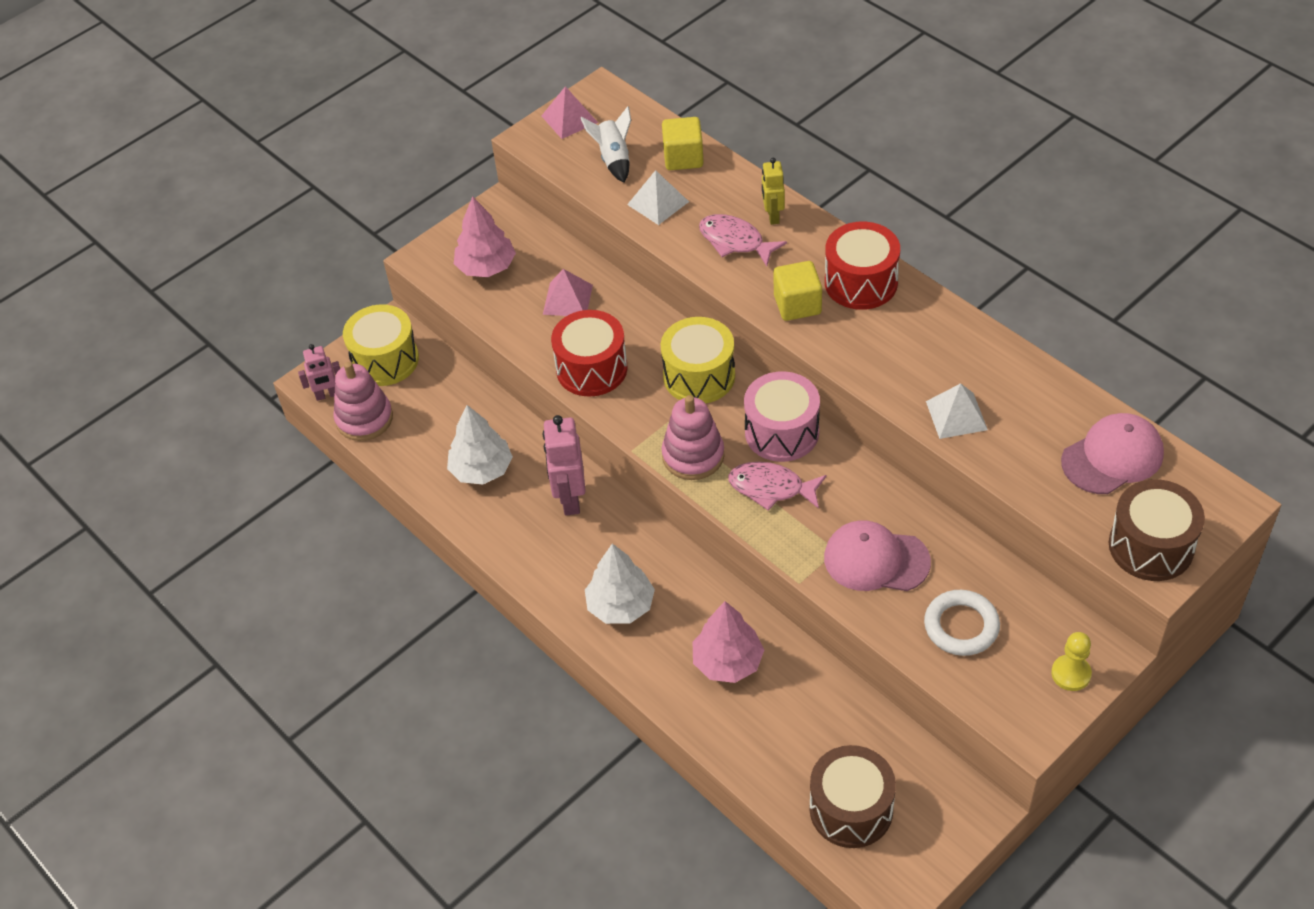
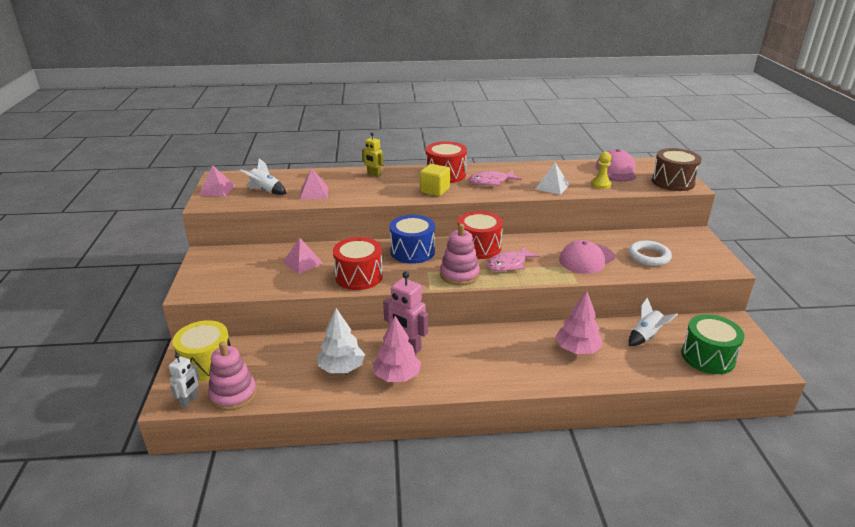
camera: 55 degrees left, 20 degrees down
(327, 395) = (189, 401): pink robot -> white robot
(486, 267) = (235, 275): pink tree -> pink tree (397, 376)
(621, 605) = (500, 366): white tree -> none
(658, 203) = (314, 193): white pyramid -> pink pyramid
(683, 158) = (300, 177): yellow cube -> none
(699, 376) = (412, 251): yellow drum -> blue drum
(735, 241) = (372, 187): pink fish -> pink fish (491, 182)
(781, 432) = (479, 247): pink drum -> red drum
(832, 720) = (646, 336): none -> white rocket
(851, 809) = (708, 357): brown drum -> green drum
(1071, 674) = (701, 245): yellow pawn -> yellow pawn (601, 184)

